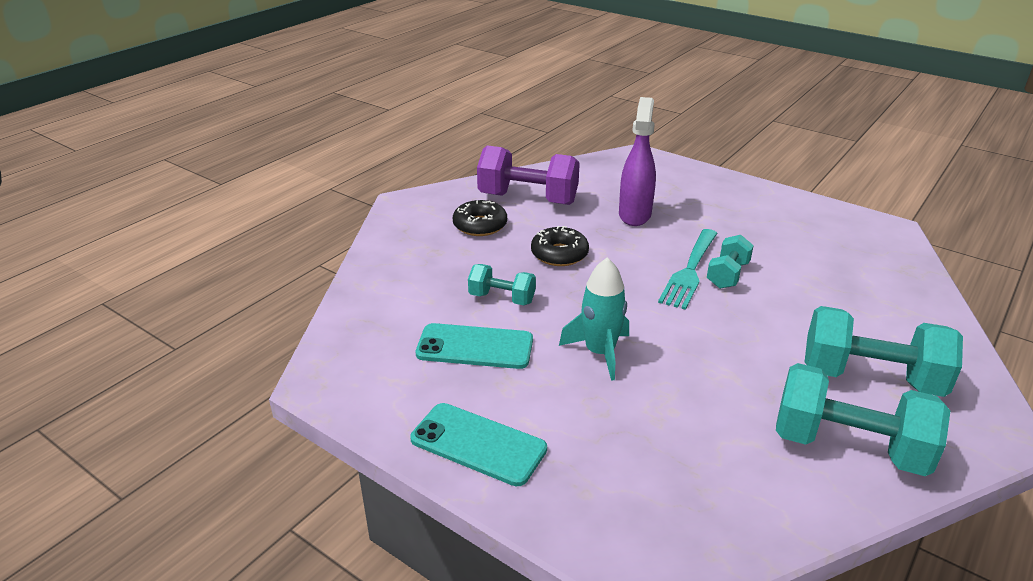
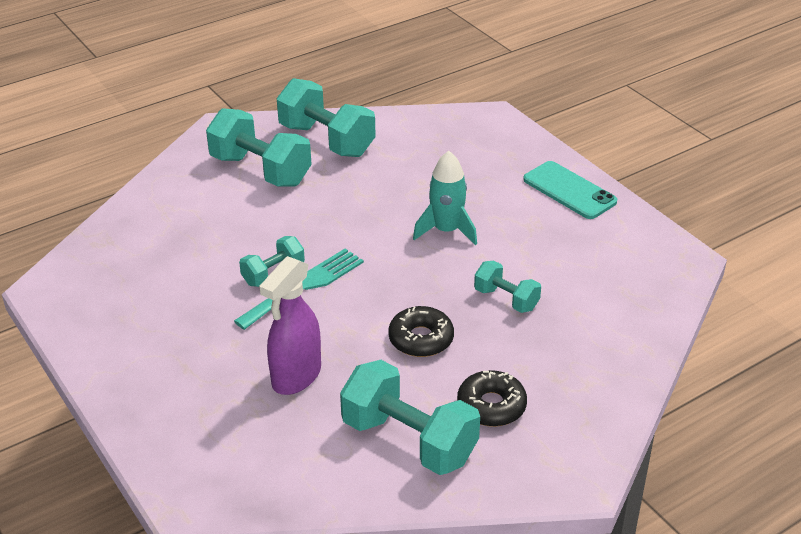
camera: 160 degrees left, 5 degrees up
(475, 347) = (549, 258): turquoise phone -> none
(528, 199) = (409, 440): purple dumbbell -> turquoise dumbbell

